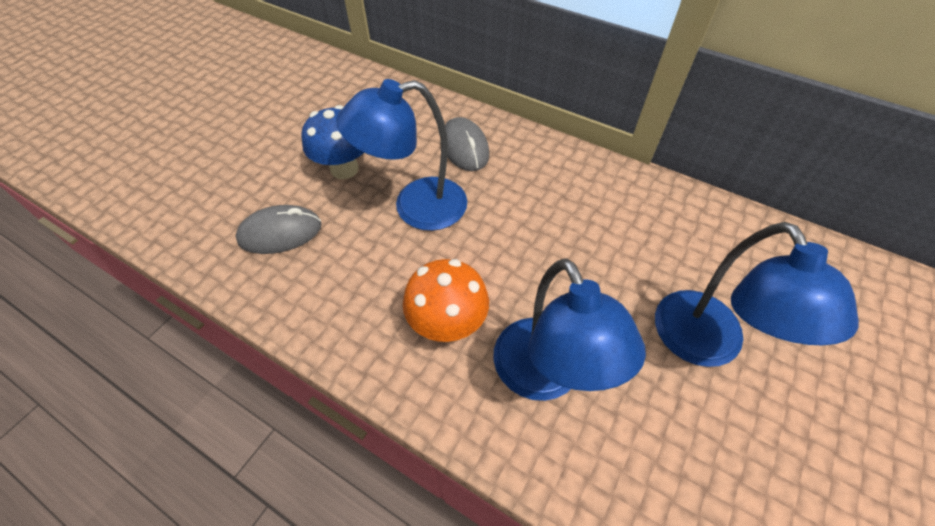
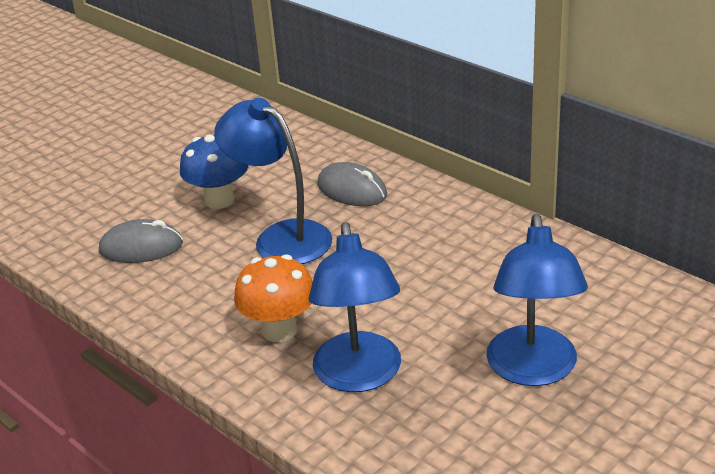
camera: 15 degrees right, 20 degrees down
(415, 207) = (281, 237): blue lamp -> blue lamp turned 45 degrees clockwise
(464, 147) = (352, 190): grey mouse -> grey mouse turned 45 degrees counterclockwise

